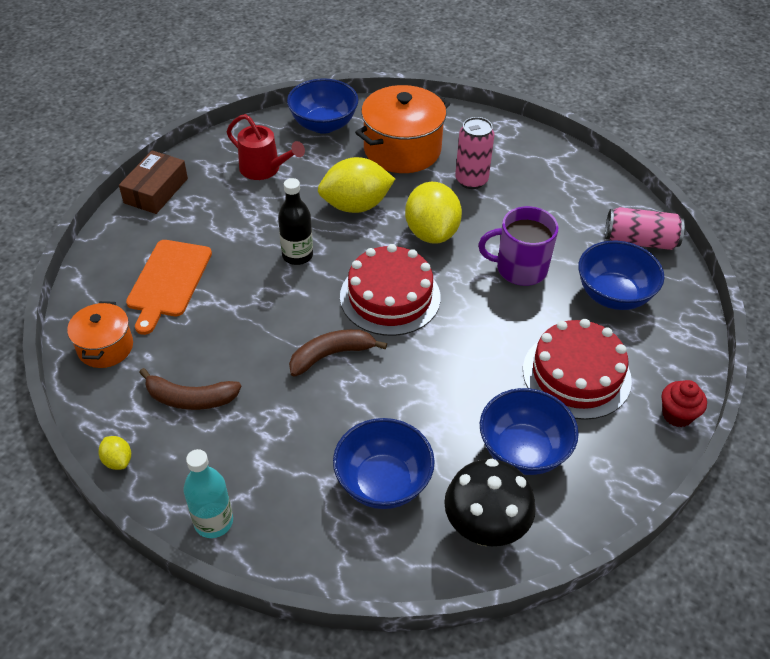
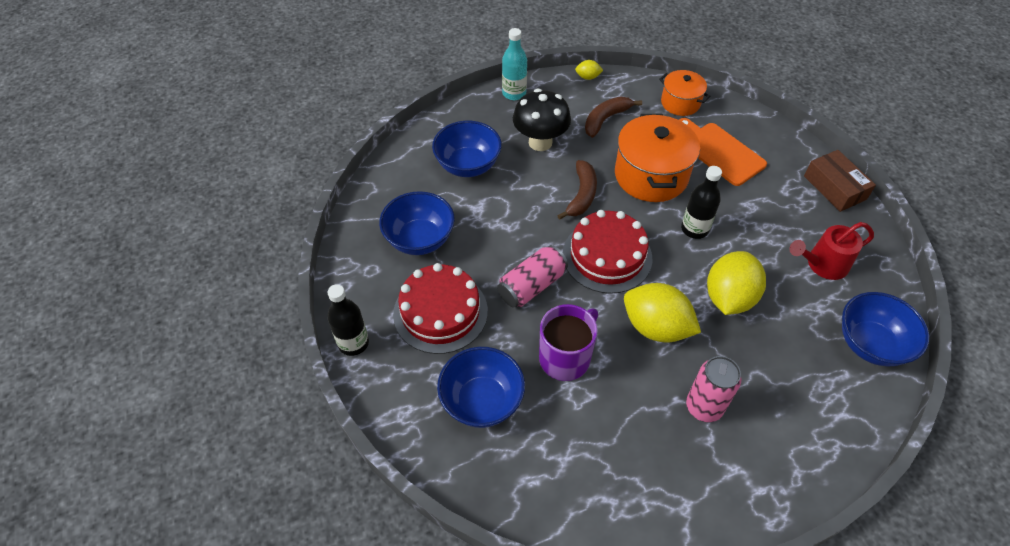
camera: 130 degrees right, 5 degrees up
(402, 149) = (789, 382): orange pot -> orange pot (651, 175)
(484, 529) = (396, 188): black mushroom -> black mushroom (540, 142)
(640, 241) = (518, 482): pink can -> pink can (532, 286)
(677, 415) = (353, 343): red cupcake -> black bottle

